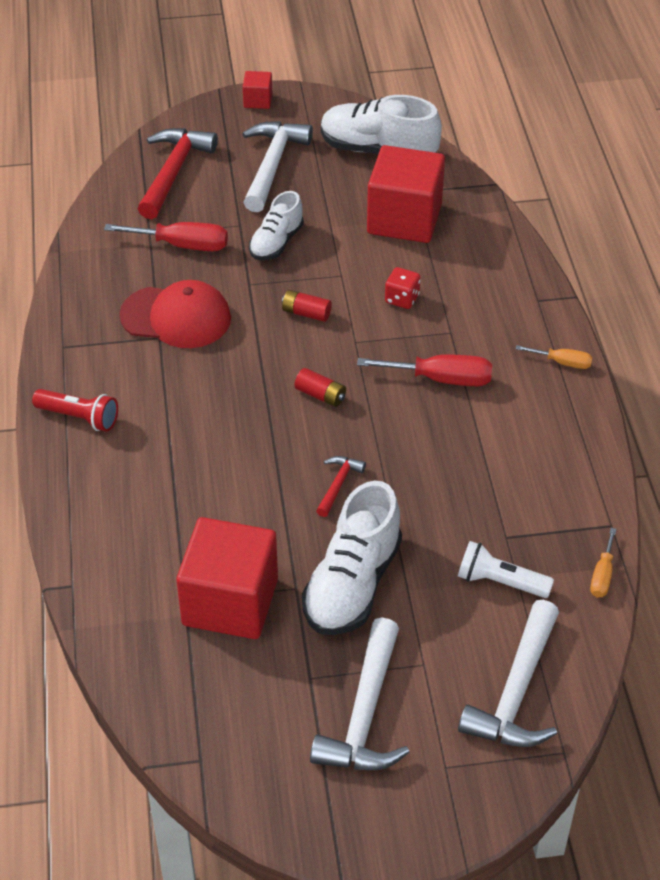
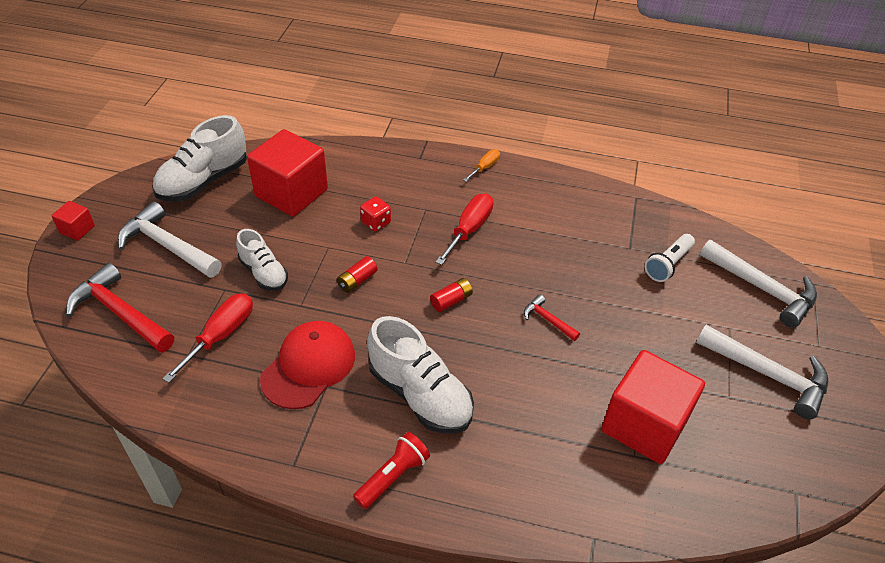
camera: 70 degrees left, 0 degrees up
(352, 584) = (648, 343): white shoe -> white shoe (420, 395)
(602, 575) = (676, 216): orange screwdriver -> none

